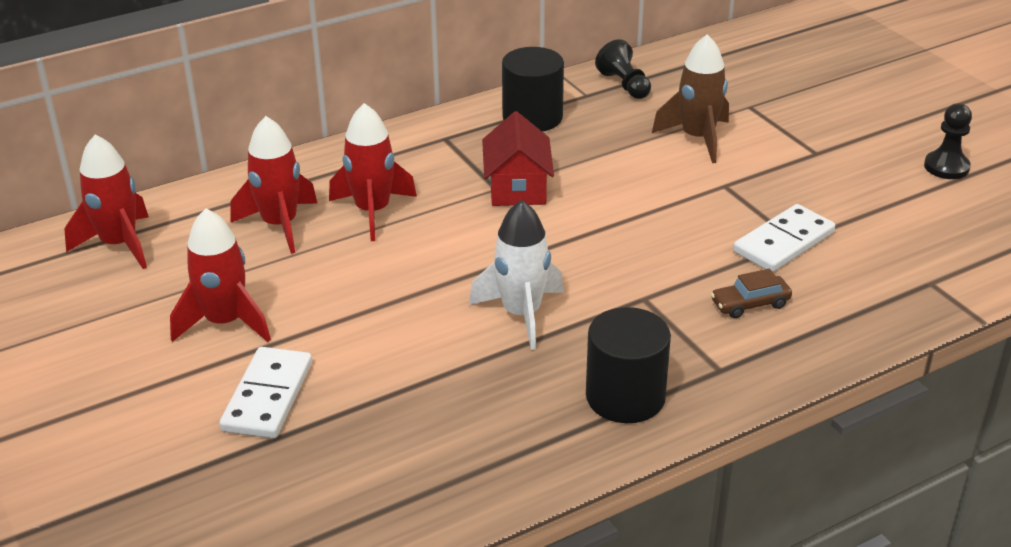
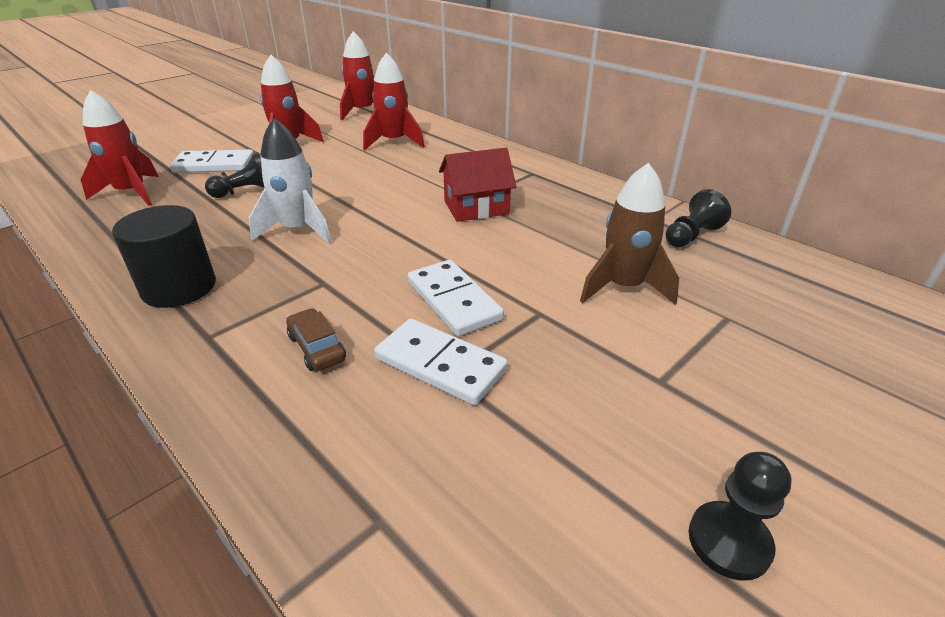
camera: 75 degrees right, 0 degrees up
(373, 212) = (419, 164): red rocket -> red rocket (131, 193)
(388, 360) = (245, 192): none -> black pawn
(532, 117) = (591, 200): black cylinder -> none
(696, 225) = (453, 301): none -> white domino

